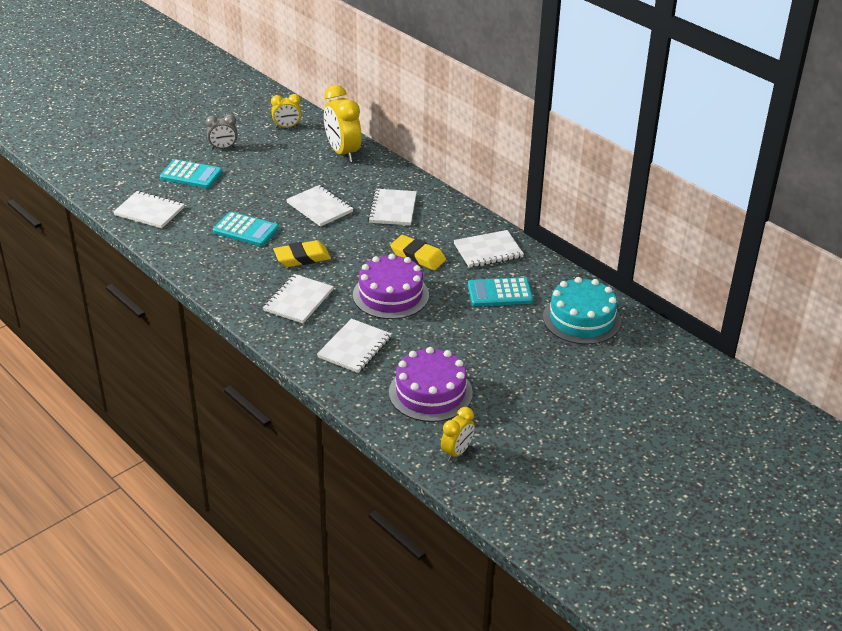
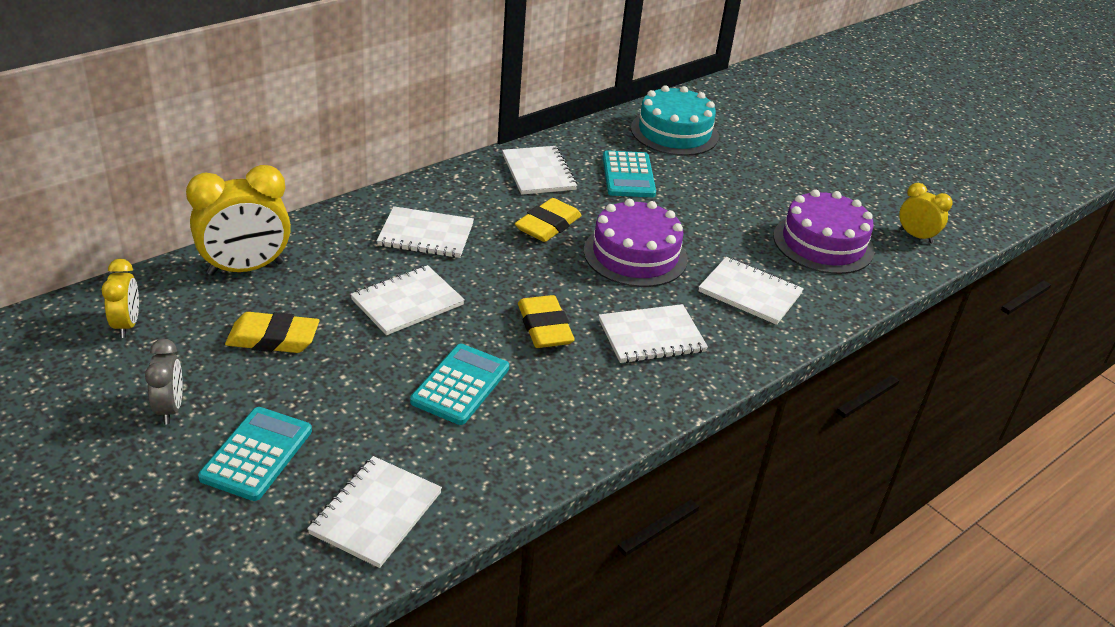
camera: 90 degrees left, 0 degrees up
(280, 168) = (273, 338): none -> yellow eraser
(298, 300) = (651, 336): white notebook -> white notebook turned 45 degrees counterclockwise

